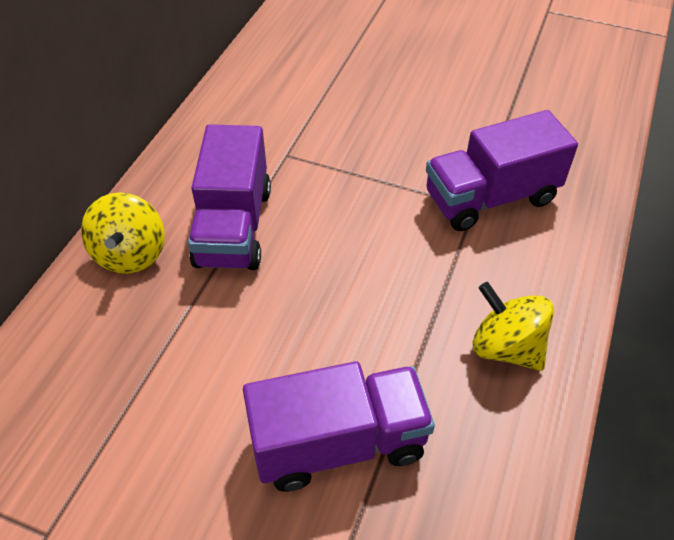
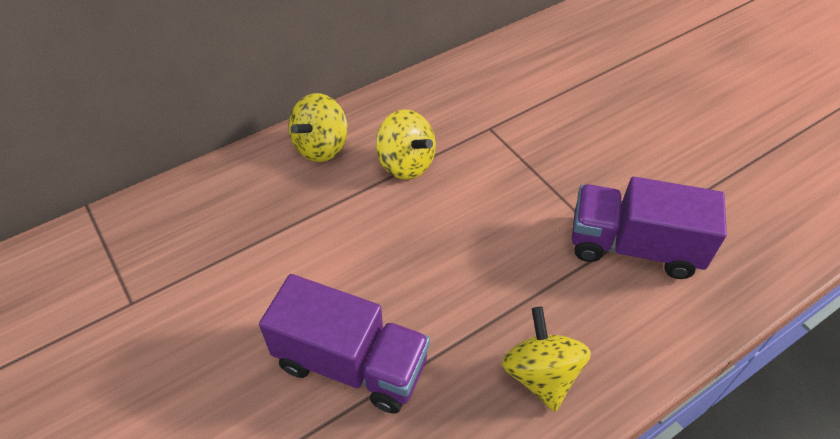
camera: 35 degrees right, 0 degrees up
(234, 227) = (406, 163): purple truck -> yellow spinning top

